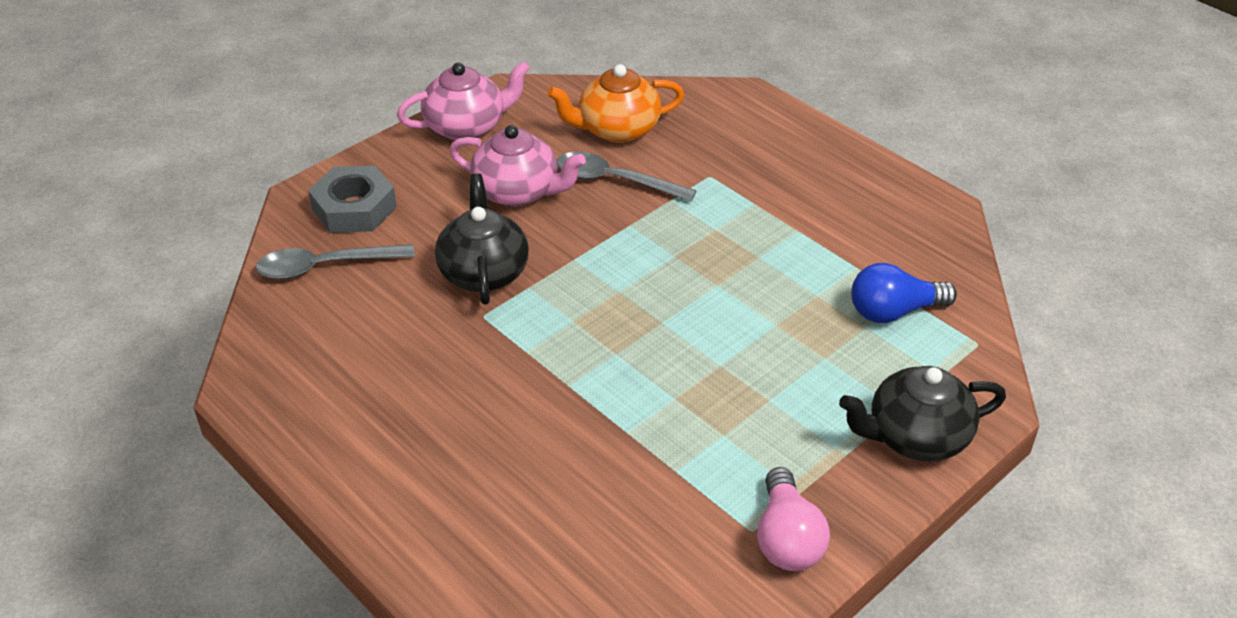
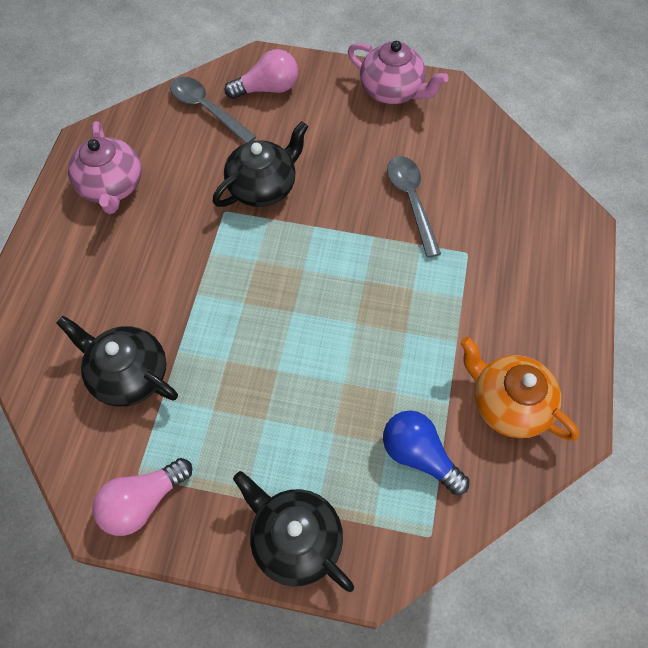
camera: 55 degrees right, 20 degrees up
(354, 208) = (267, 89): grey nut -> pink light bulb
(518, 192) = (353, 157): pink teapot -> pink teapot (112, 187)
(617, 129) = (466, 170): orange teapot -> orange teapot (507, 403)
(620, 486) = (128, 374): none -> black teapot

